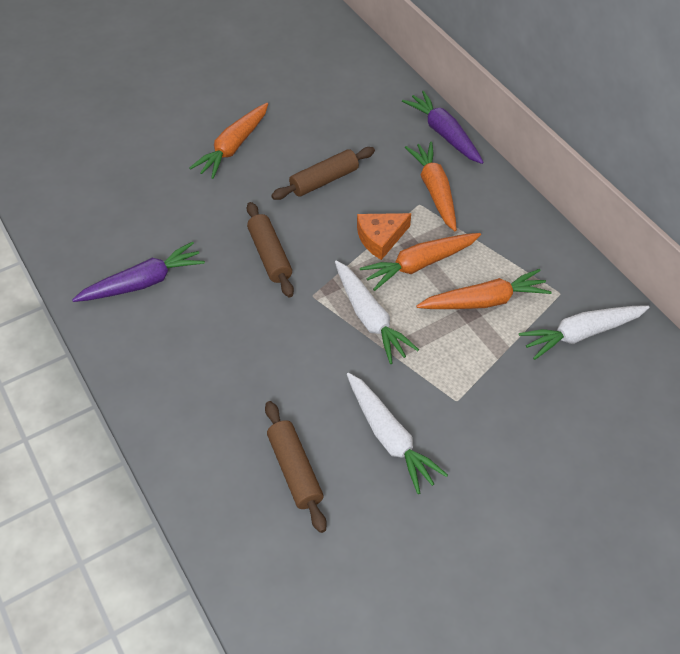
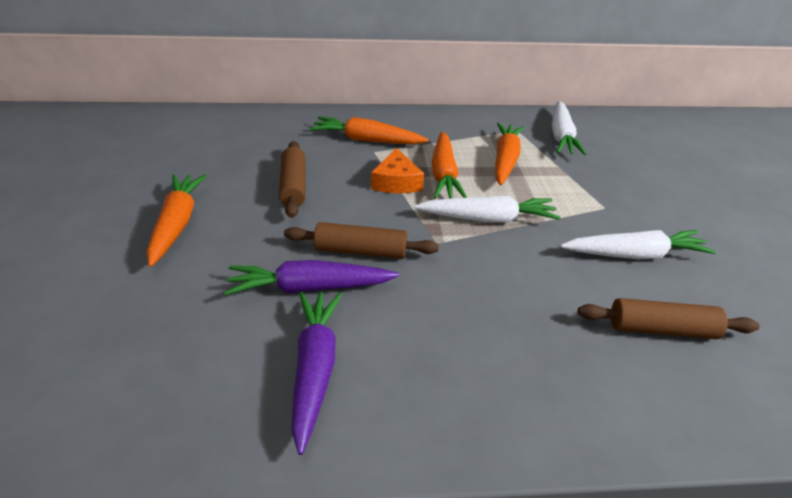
camera: 65 degrees left, 15 degrees down
(233, 147) = (177, 224): orange carrot -> orange carrot turned 150 degrees counterclockwise
(443, 134) = (307, 116): purple carrot -> purple carrot (309, 288)

